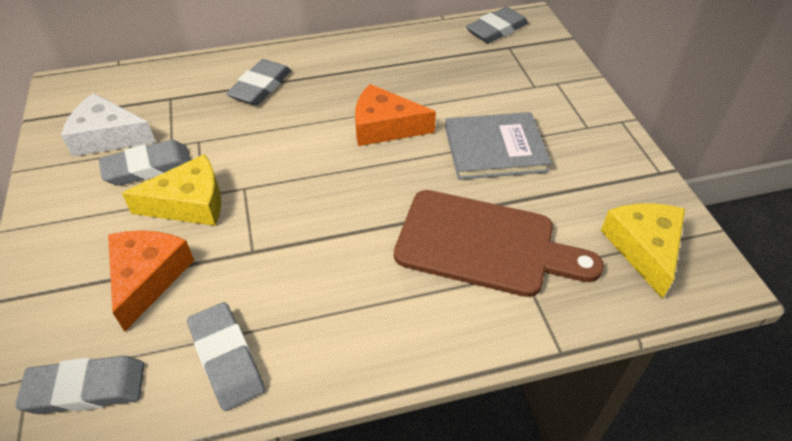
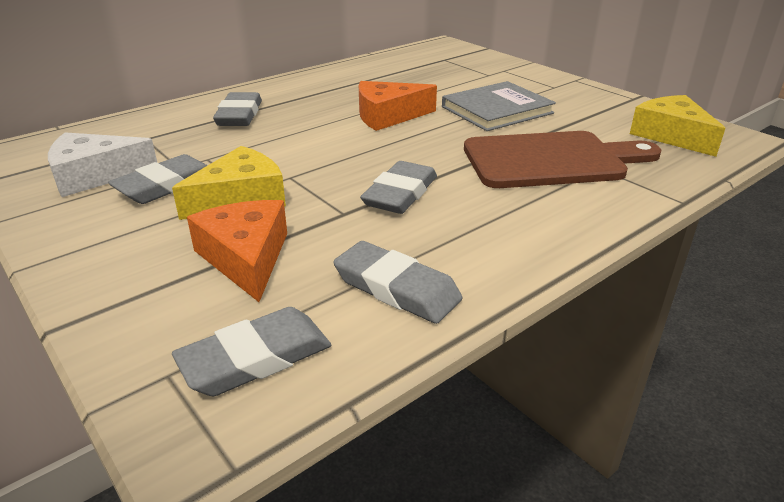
camera: 25 degrees left, 15 degrees down
(496, 30) = (423, 52): grey eraser -> grey eraser (400, 193)

